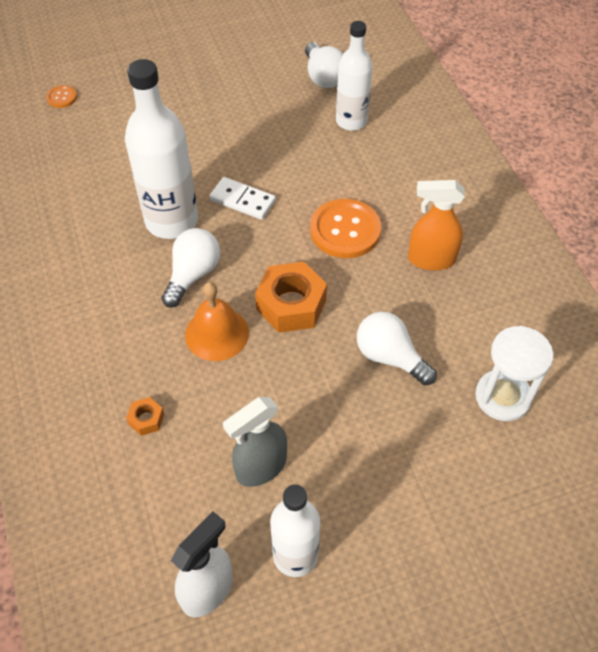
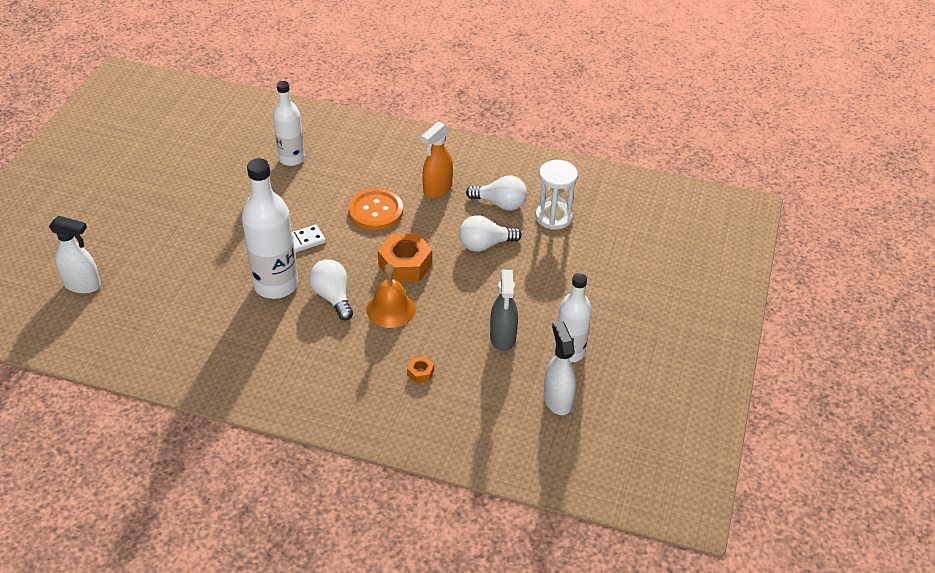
camera: 55 degrees left, 10 degrees down
(62, 97) = (83, 285): orange button -> white spray bottle
(323, 77) = (237, 148): white light bulb -> white light bulb (500, 204)

